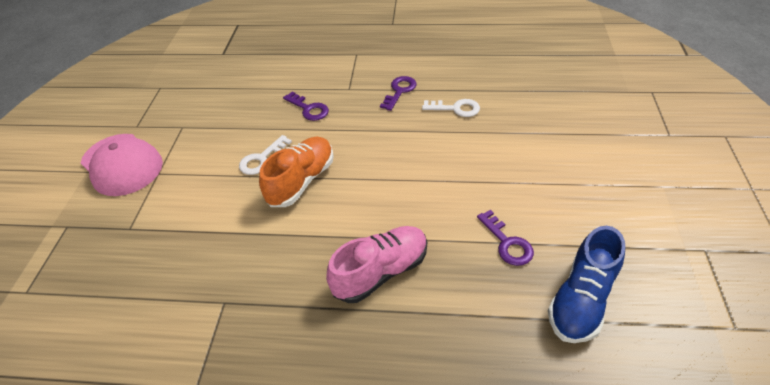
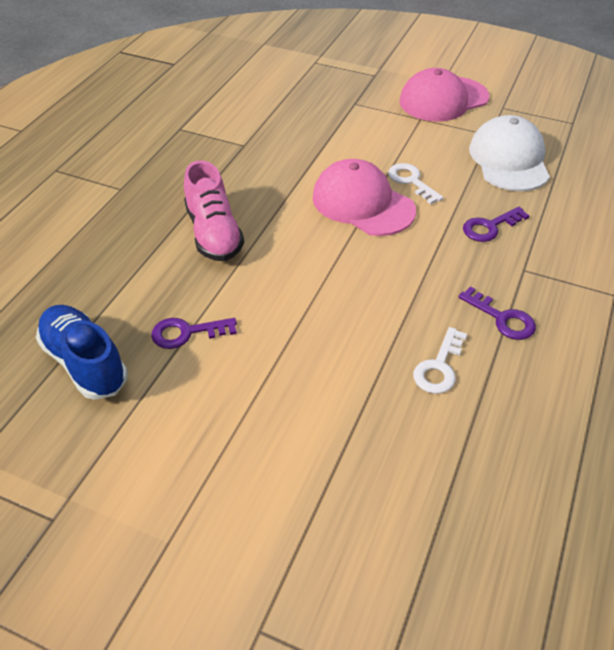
camera: 105 degrees right, 0 degrees up
(219, 112) = (509, 159): none -> white cap
(301, 181) = (362, 203): orange shoe -> pink cap

